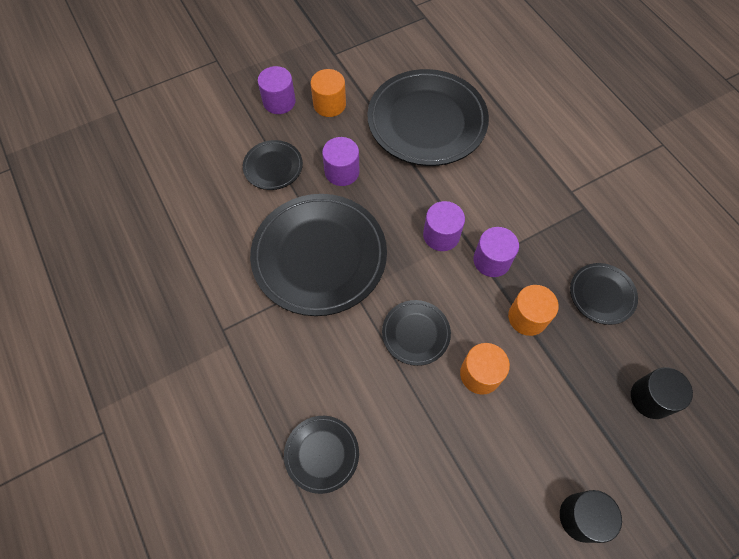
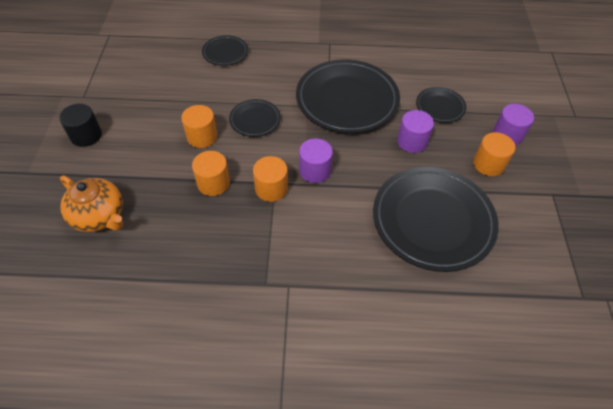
camera: 120 degrees right, 10 degrees down
(491, 260) = (271, 188): purple cylinder -> orange cylinder
(601, 295) = (188, 240): black plate -> none
(651, 398) = (99, 216): black cylinder -> orange teapot

